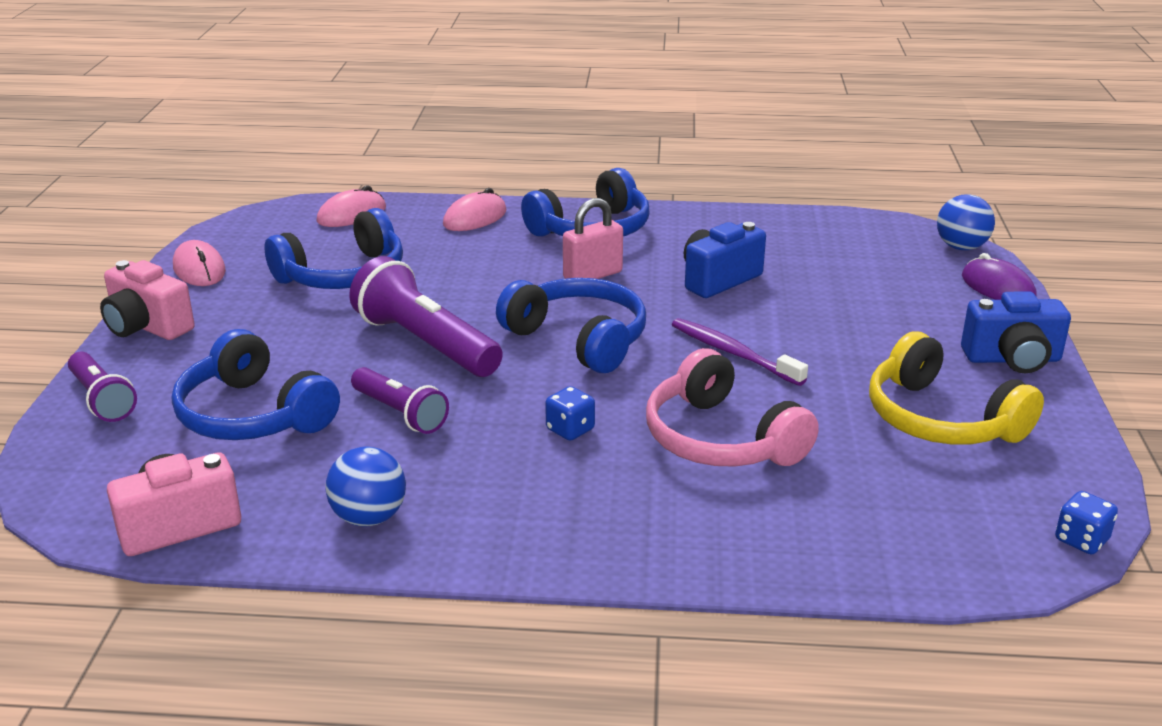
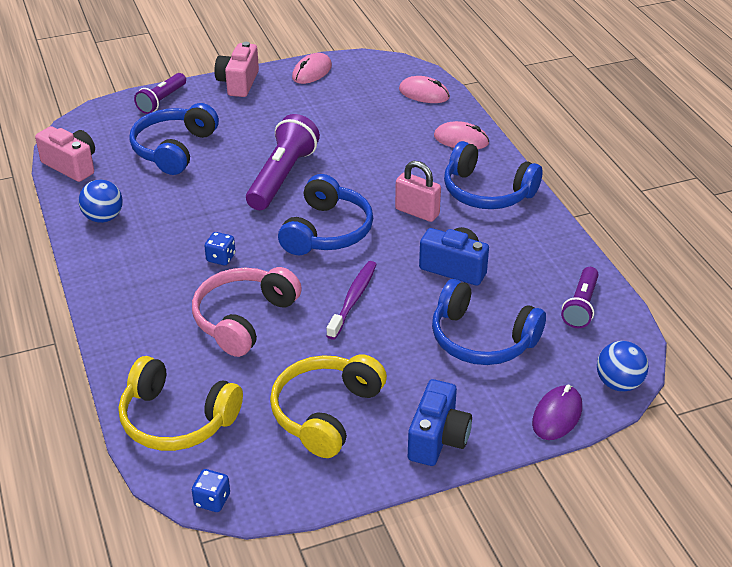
camera: 65 degrees right, 10 degrees up
(343, 275) = (342, 120): blue headphones -> blue headphones (482, 339)
(400, 413) = (203, 194): purple flashlight -> purple flashlight (581, 306)
(908, 538) = (176, 419): none -> yellow headphones
(1012, 359) = (438, 439): blue camera -> blue camera turned 135 degrees counterclockwise

